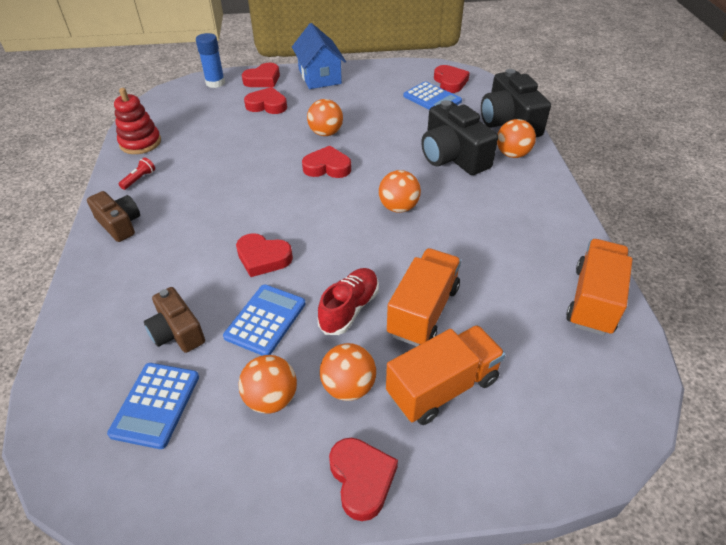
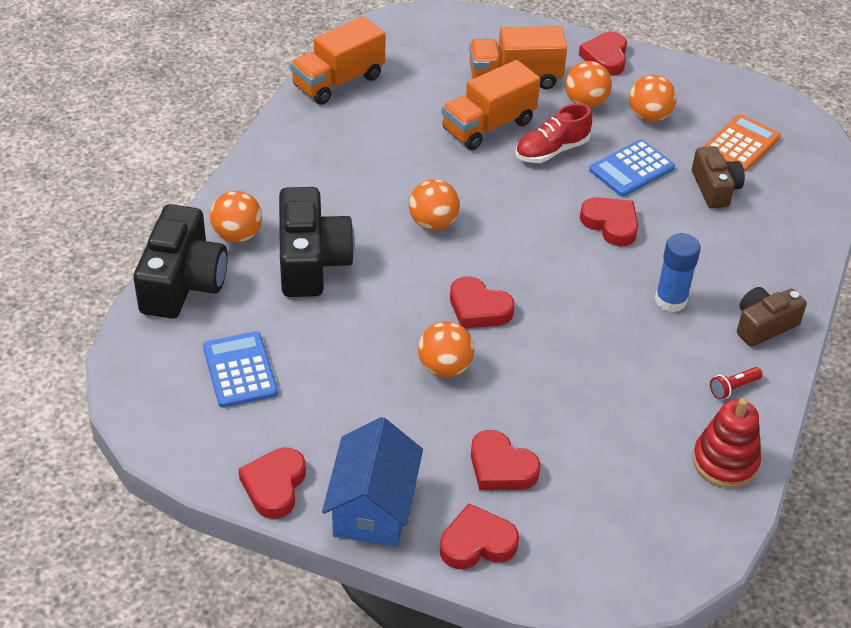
camera: 155 degrees left, 0 degrees up
(119, 224) = (763, 325): brown camera -> brown camera turned 75 degrees clockwise
(155, 405) = (741, 144): blue calculator -> orange calculator
(215, 83) = (566, 572): blue glue stick -> blue glue stick (670, 300)
(450, 82) = (176, 394): red heart -> red heart (274, 486)

